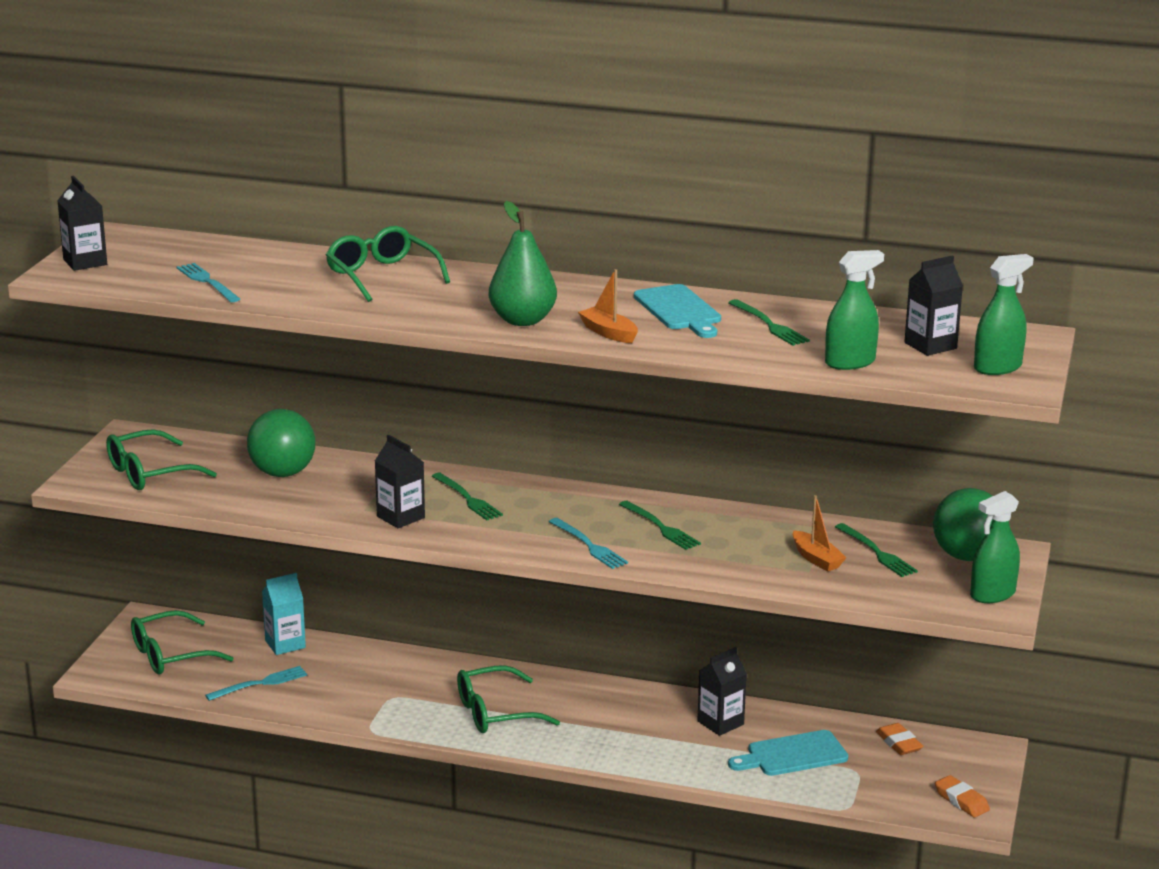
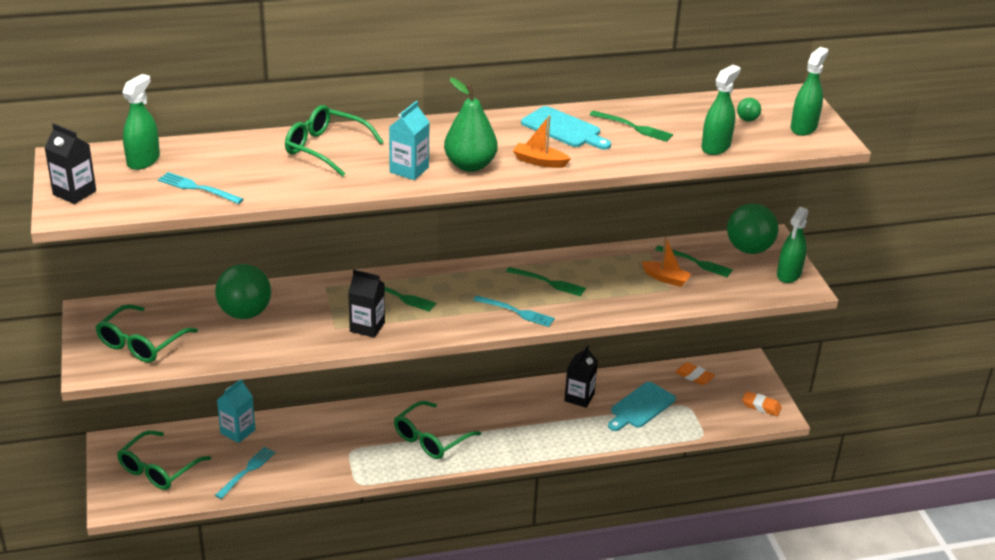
camera: 30 degrees left, 10 degrees up
(183, 250) = (143, 160): none -> green spray bottle
(448, 311) = (409, 170): none -> turquoise carton
(930, 345) = (747, 119): black carton -> green ball

